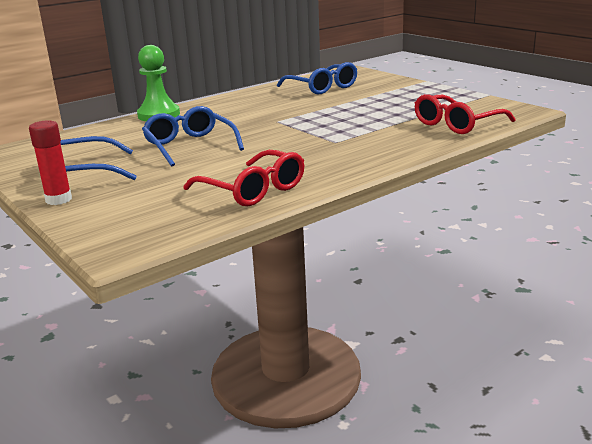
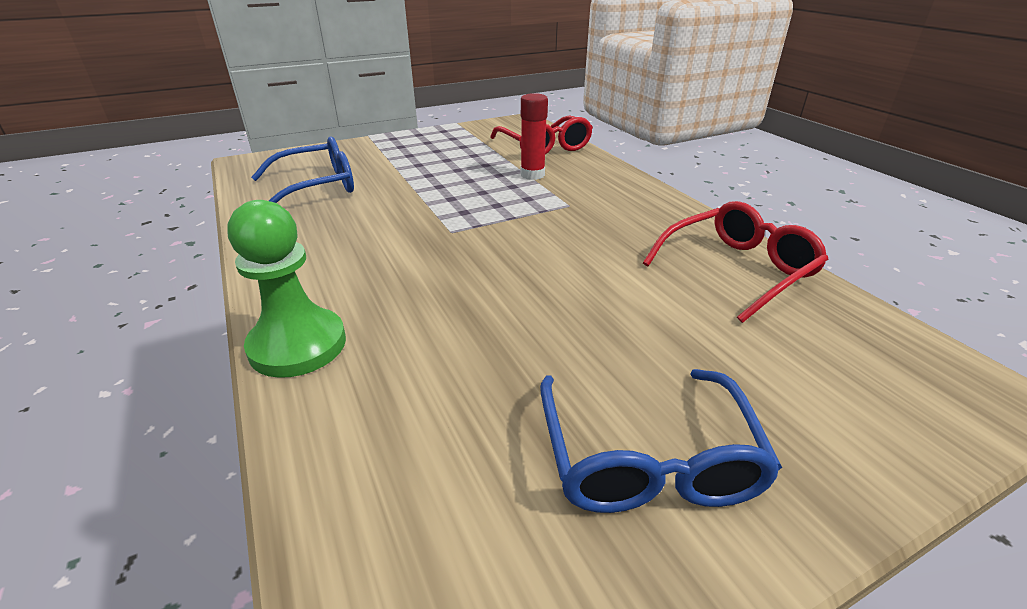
camera: 80 degrees left, 10 degrees up
(58, 200) = (807, 489): red glue stick -> red glue stick (532, 175)
(190, 146) = (531, 312): blue glasses -> none

